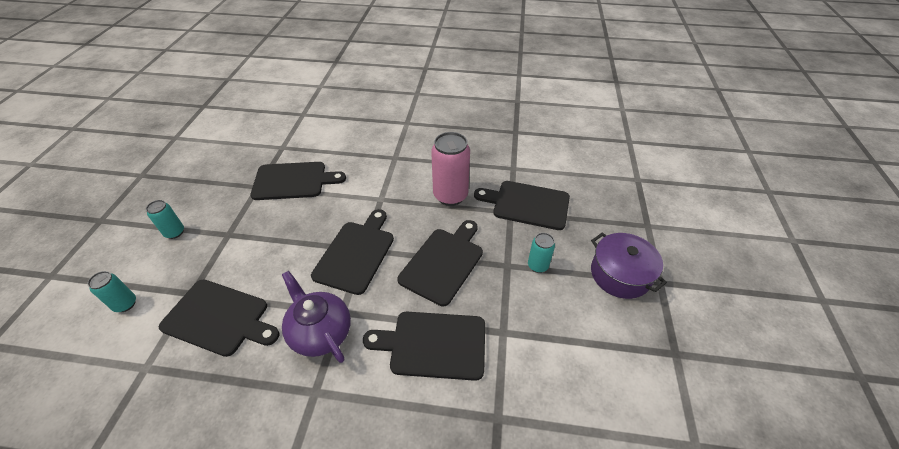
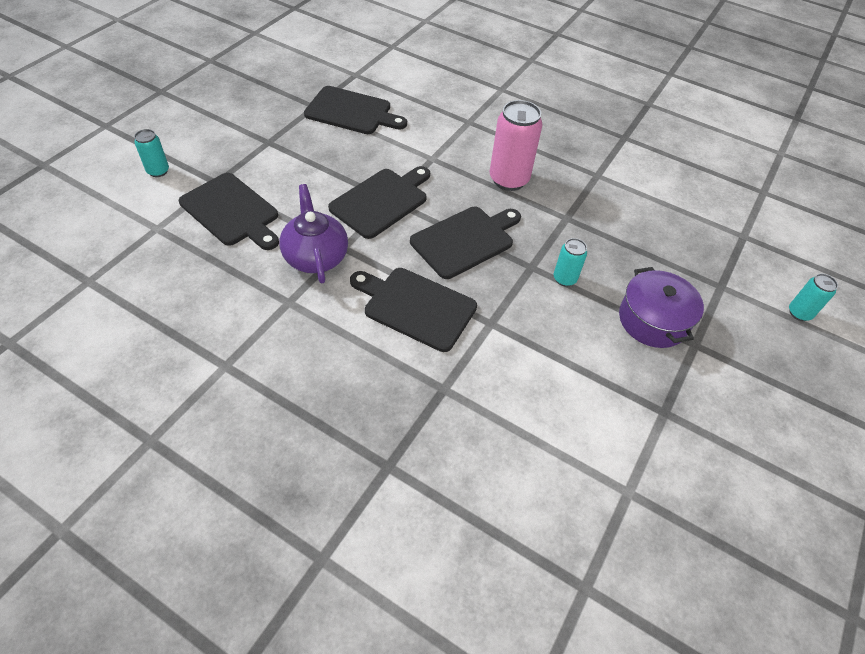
camera: 20 degrees right, 5 degrees up
(175, 232) = (221, 124): turquoise can -> turquoise can (799, 313)
(527, 204) = (590, 217): black cutting board -> none

